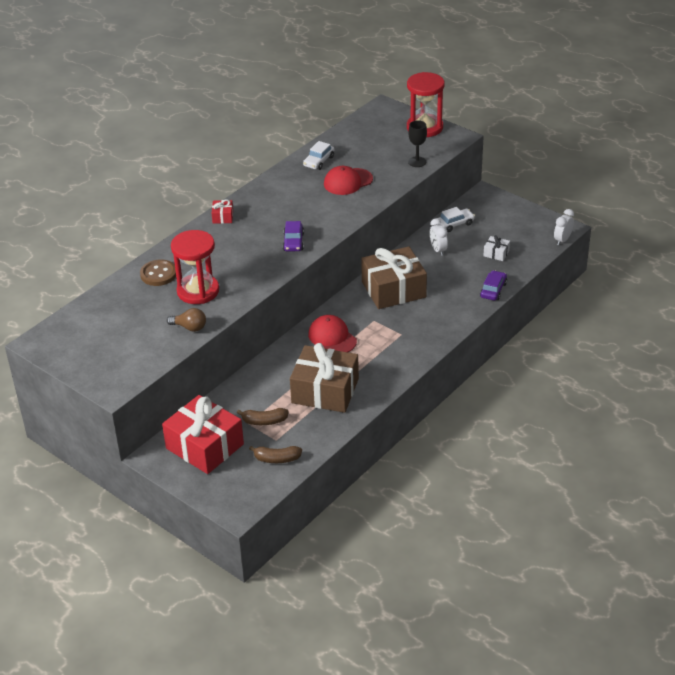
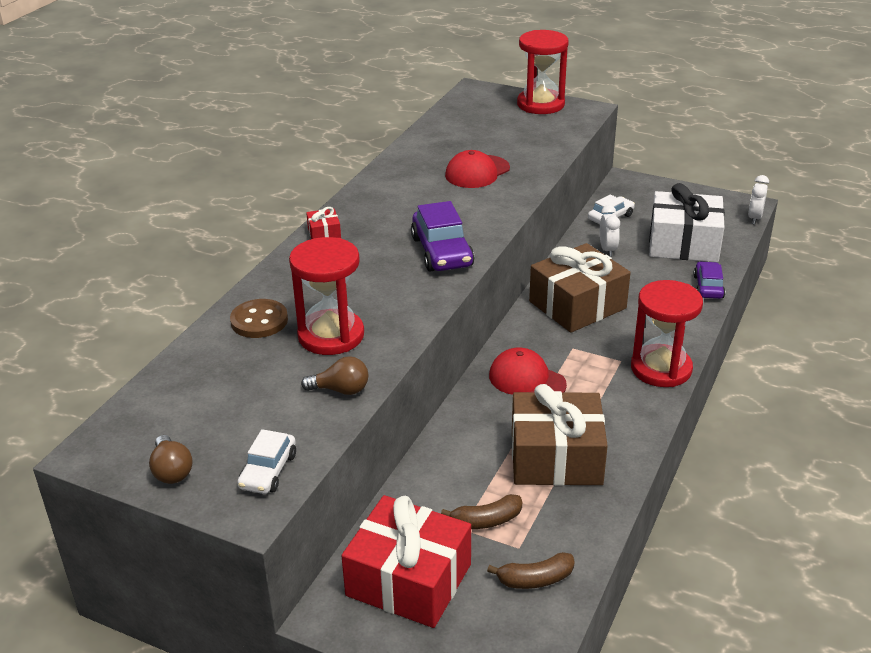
camera: 15 degrees left, 5 degrees down
(78, 360) = (172, 471): none -> brown light bulb
(293, 242) = (442, 252): purple car -> purple car, size x1.60
(319, 161) = (425, 154): white car -> white car (268, 471)
(417, 162) = (554, 140): black goblet -> none
(425, 344) = (661, 369): none -> red hourglass
(438, 250) = (607, 250): white clock -> white clock turned 150 degrees counterclockwise
(496, 253) = (683, 243): white gift -> white gift, size x2.40

